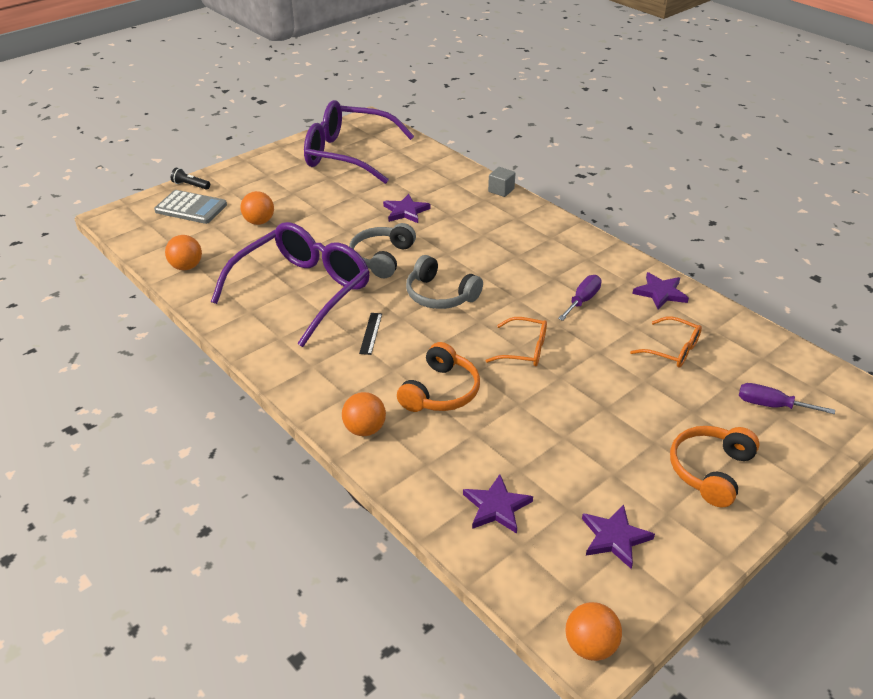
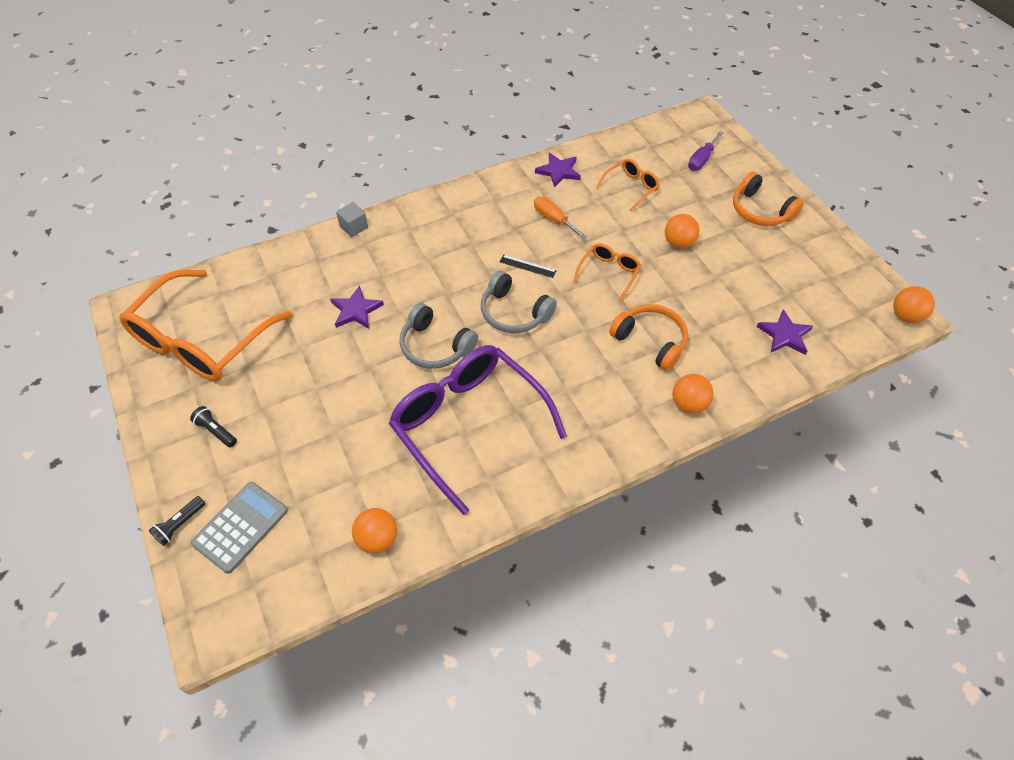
camera: 75 degrees left, 15 degrees up
(259, 222) = (312, 451): orange ball -> orange ball (678, 243)
(268, 180) = (216, 431): none -> black flashlight
(348, 154) = (201, 341): purple glasses -> orange glasses
(371, 333) = (557, 377): black ruler -> black ruler (527, 266)
(440, 295) = (514, 313): grey headphones -> grey headphones turned 75 degrees clockwise
(582, 300) = (553, 219): purple screwdriver -> orange screwdriver
(614, 537) = (817, 277): purple star -> none

